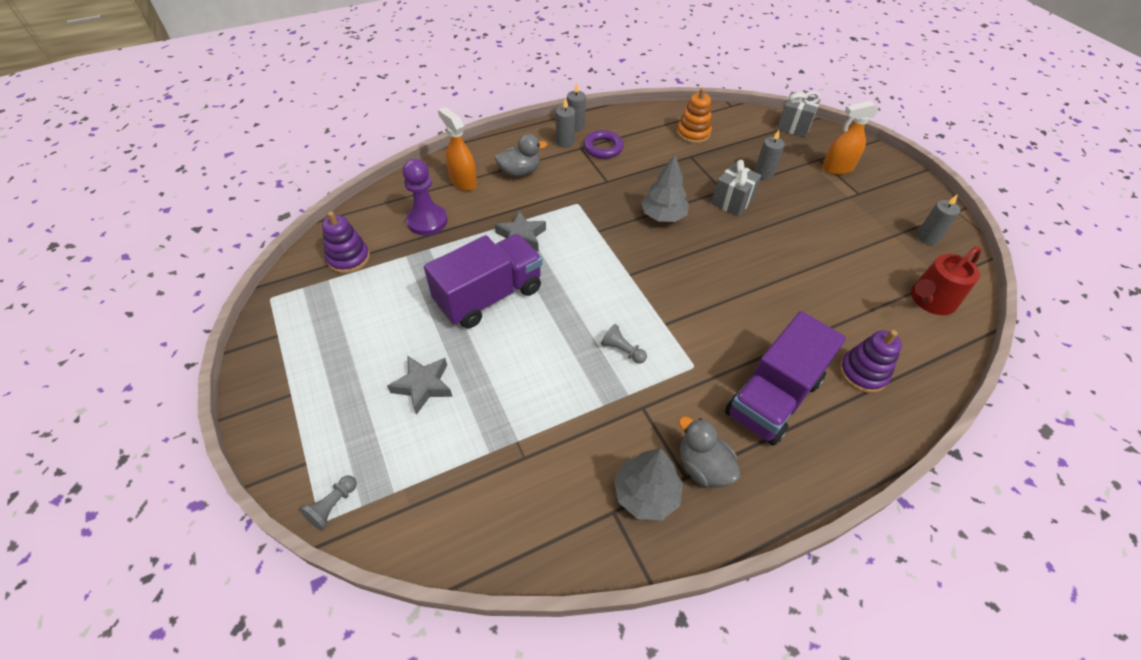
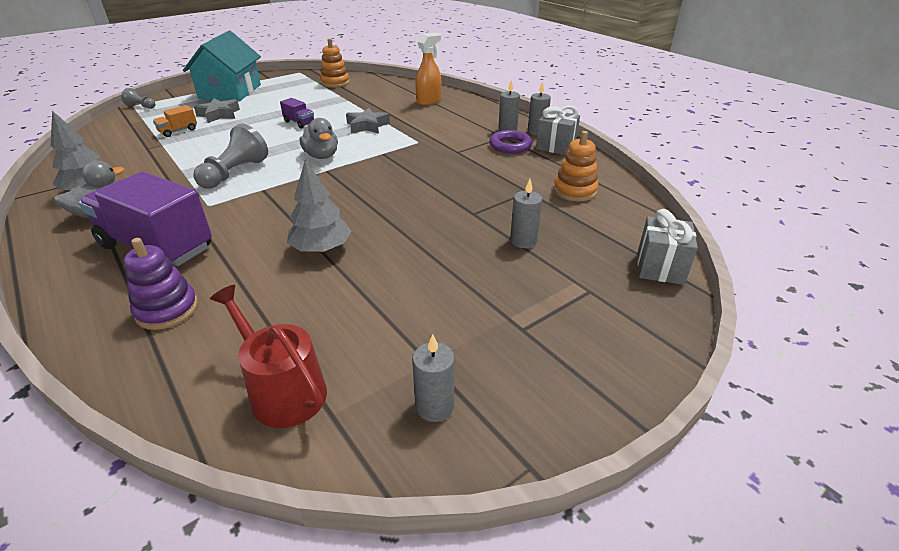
camera: 80 degrees right, 15 degrees down
(321, 382) = (230, 92): none -> turquoise house
(349, 258) = (335, 83): purple stacking toy -> orange stacking toy
(427, 221) = (377, 96): purple pawn -> none
(471, 429) = (178, 131): none -> orange truck
(489, 296) = (299, 123): purple truck -> purple truck, size x0.43
(520, 172) = (451, 117): grey duck -> grey duck (322, 156)
(622, 350) = (235, 173): grey pawn -> grey pawn, size x1.89
(663, 216) = (413, 181): grey tree -> grey tree (321, 248)
(732, 202) = (453, 219): grey gift -> grey gift (555, 146)
(837, 168) = (577, 308): orange spray bottle -> none

